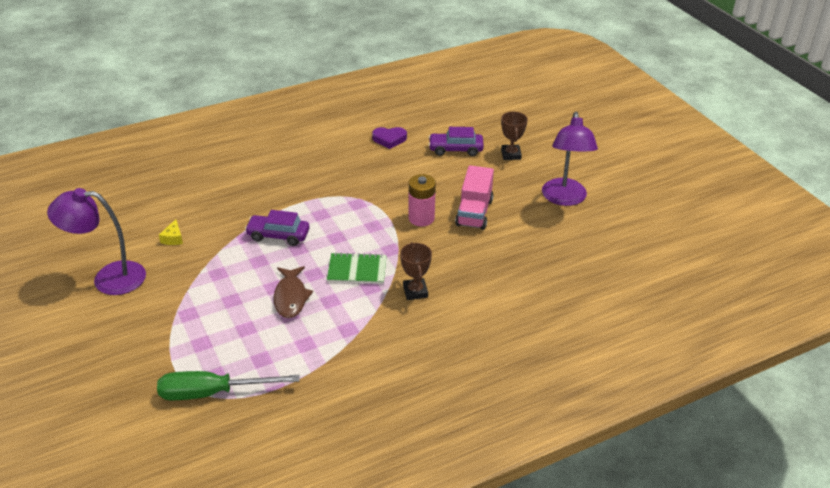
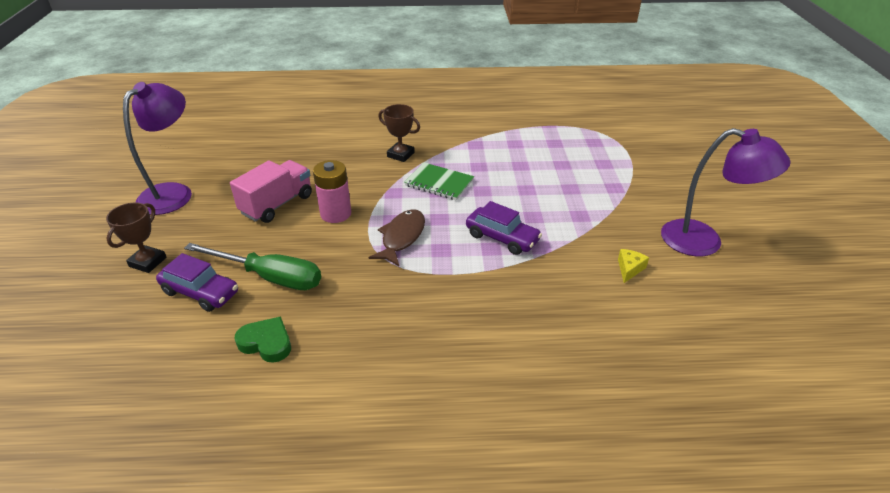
camera: 155 degrees left, 0 degrees up
(212, 393) = (598, 133): green screwdriver -> green screwdriver (270, 277)
(291, 297) = (513, 177): brown fish -> brown fish (402, 237)
(389, 139) = (266, 343): purple heart -> green heart
(415, 291) = (400, 155): brown trophy -> brown trophy turned 75 degrees counterclockwise

